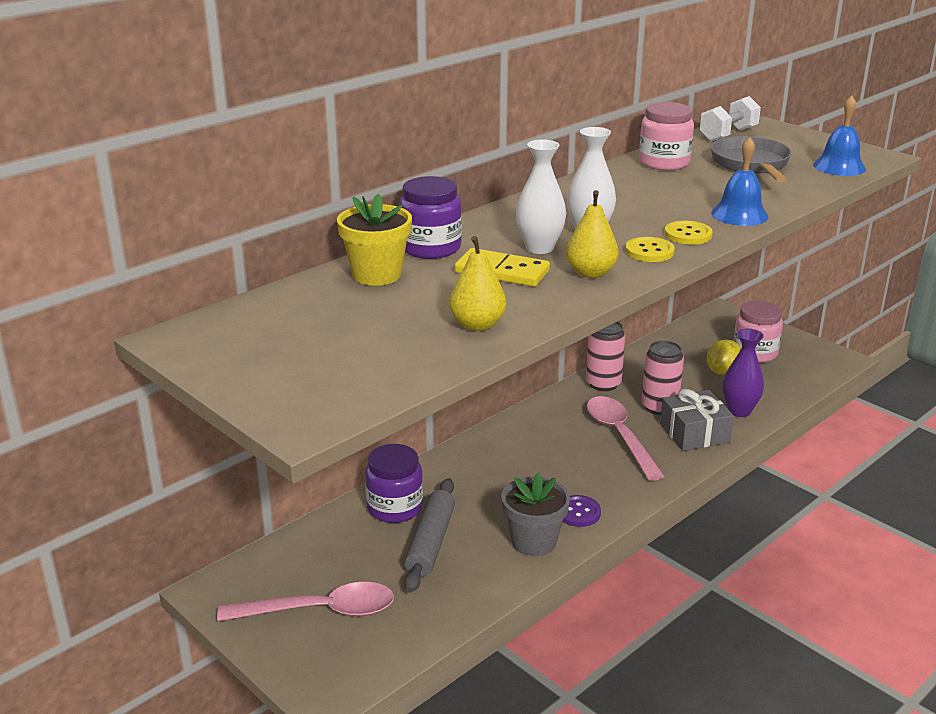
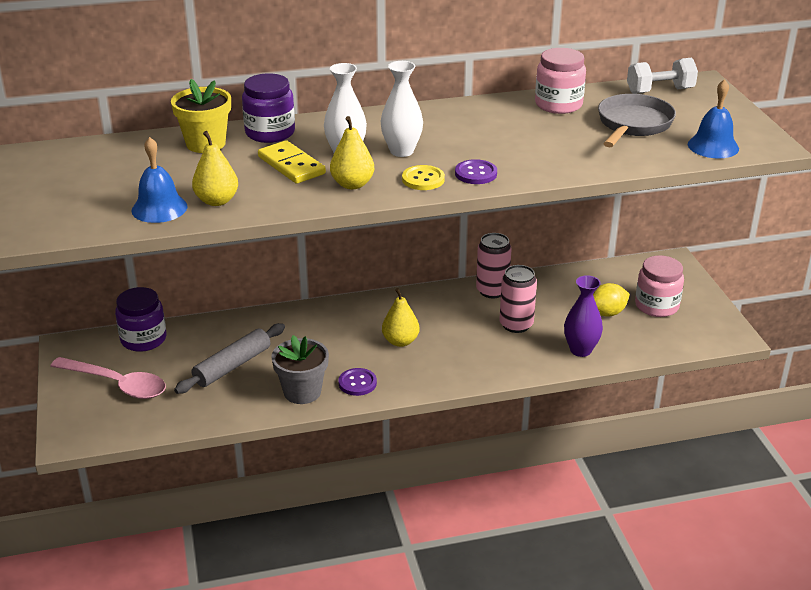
camera: 30 degrees right, 5 degrees up
(395, 508) = (235, 333): purple jar -> purple jar (143, 339)
(573, 458) = (400, 341): none -> yellow pear
(619, 436) = (456, 336): pink spoon -> none
(688, 234) = (476, 173): yellow button -> purple button
(694, 433) = (520, 355): grey gift -> none
(739, 214) = (547, 167): blue bell -> blue bell (159, 208)

